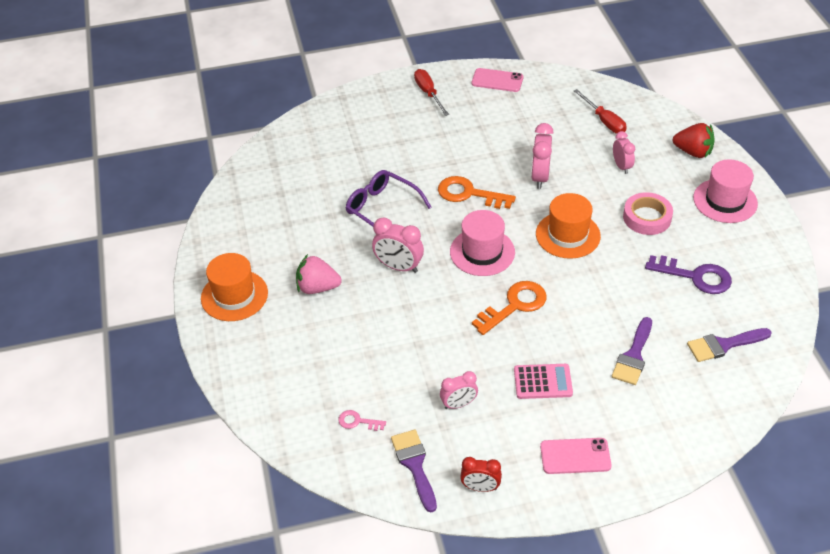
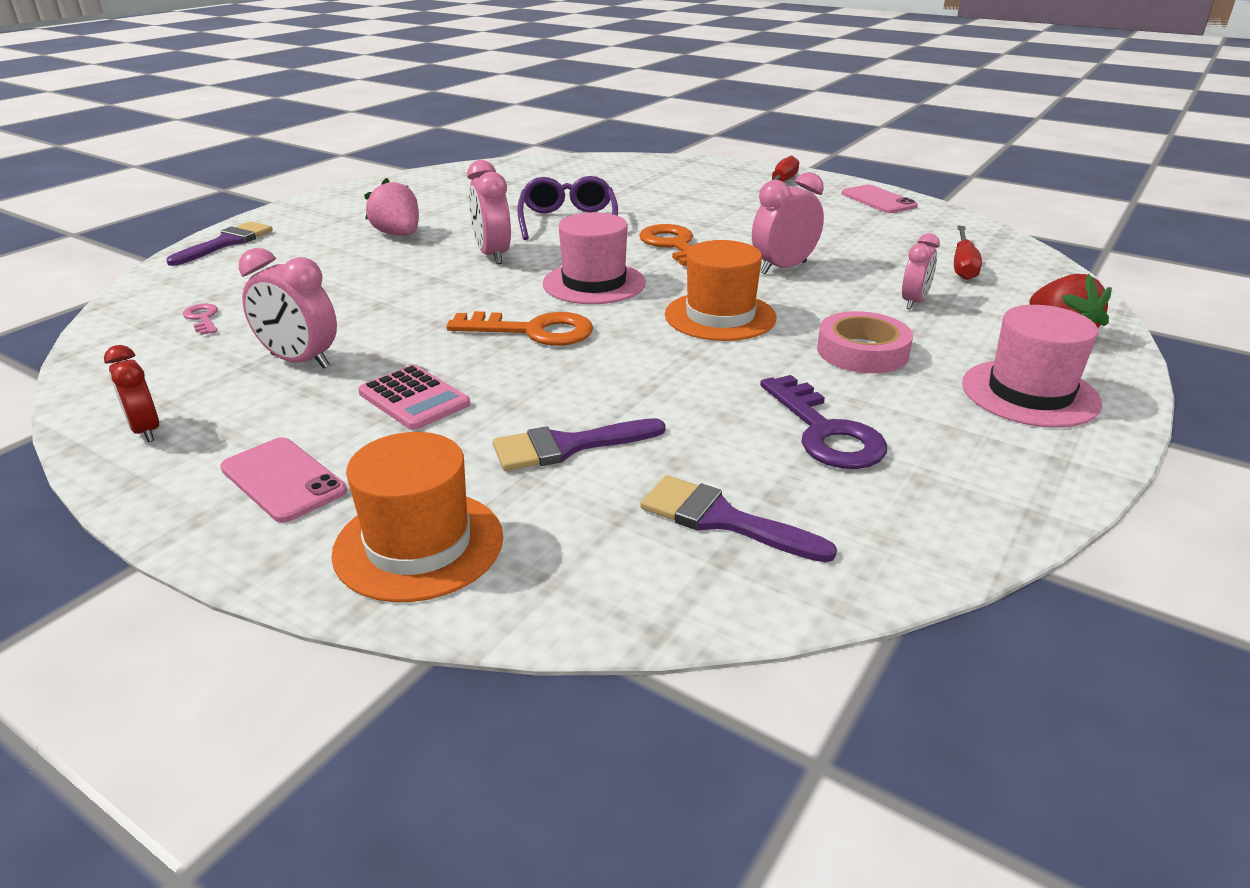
camera: 45 degrees right, 15 degrees down
(234, 295) = (333, 210): orange hat -> orange hat (419, 545)
(414, 465) = (153, 374): purple brush -> purple brush (226, 243)
(458, 404) = (300, 361): pink clock -> pink clock, size x1.50

